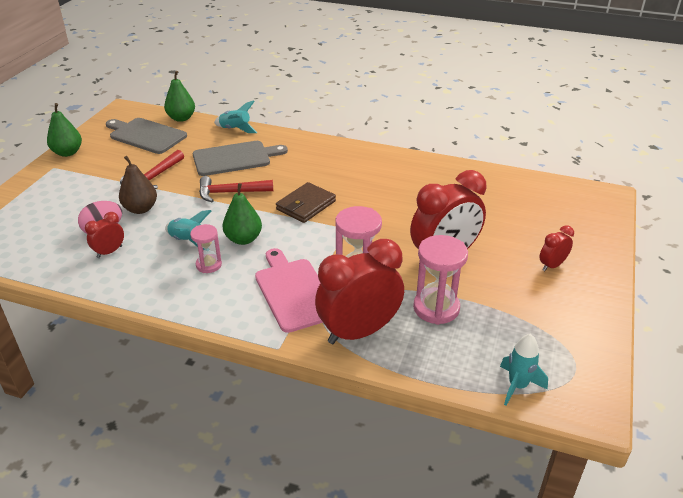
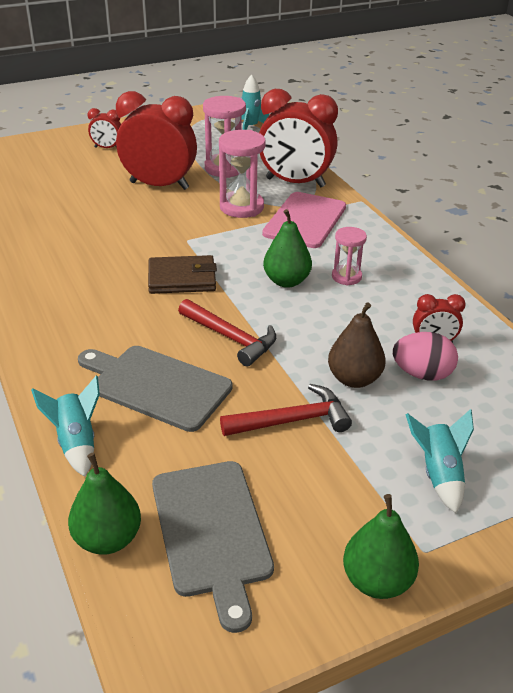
camera: 135 degrees left, 0 degrees up
(187, 241) = (341, 309): turquoise rocket -> turquoise rocket (438, 474)

